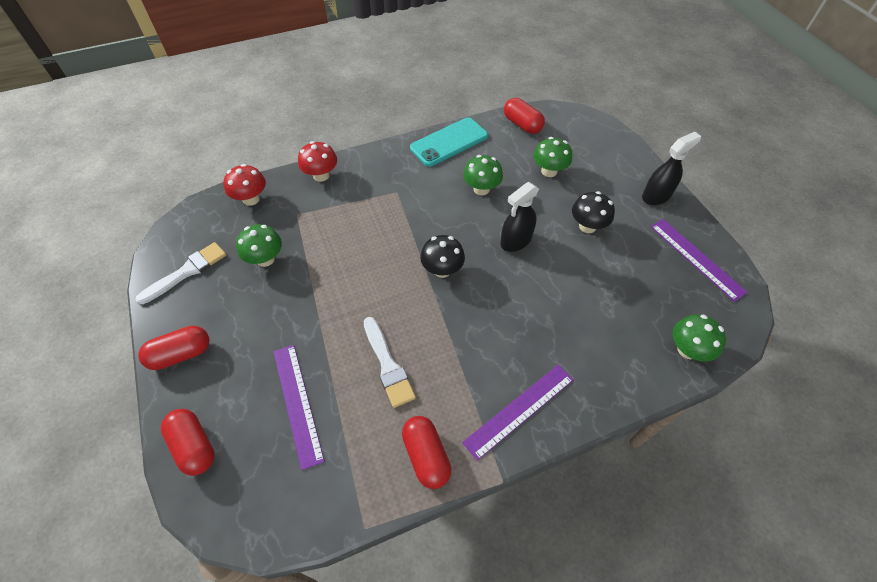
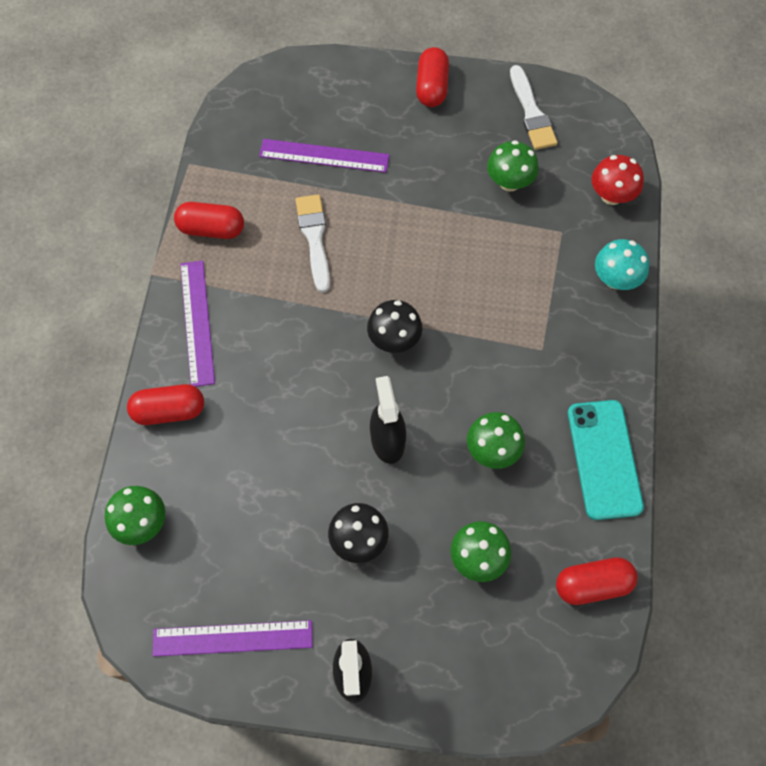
camera: 120 degrees right, 10 degrees up
(194, 446) = (334, 77): red capsule -> red capsule (169, 411)
(321, 175) = (615, 279): red mushroom -> turquoise mushroom
(388, 365) = (314, 238): white brush -> white brush turned 75 degrees clockwise

